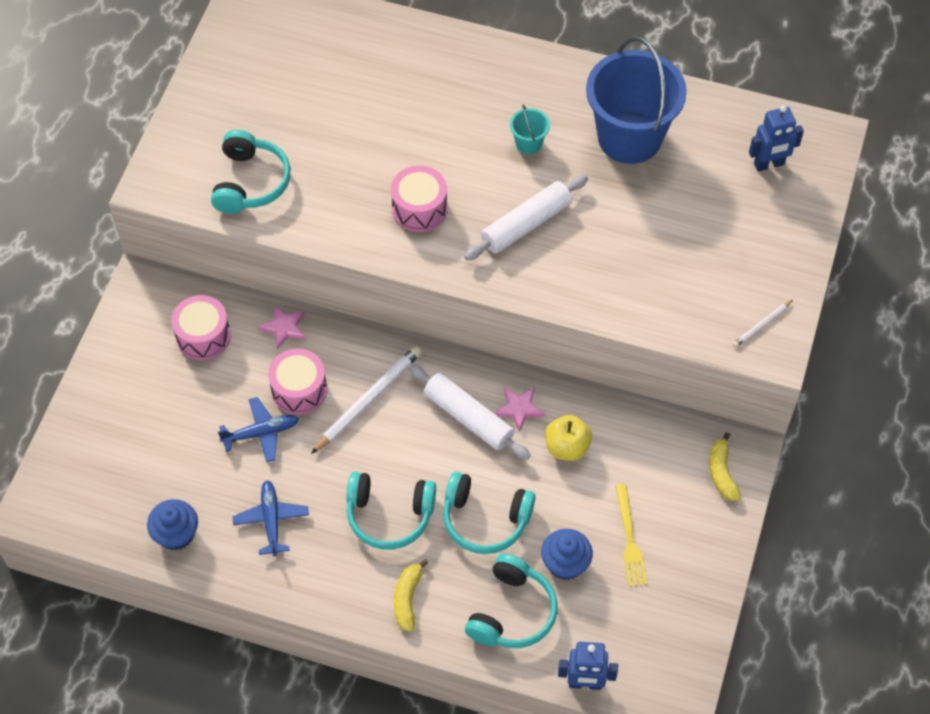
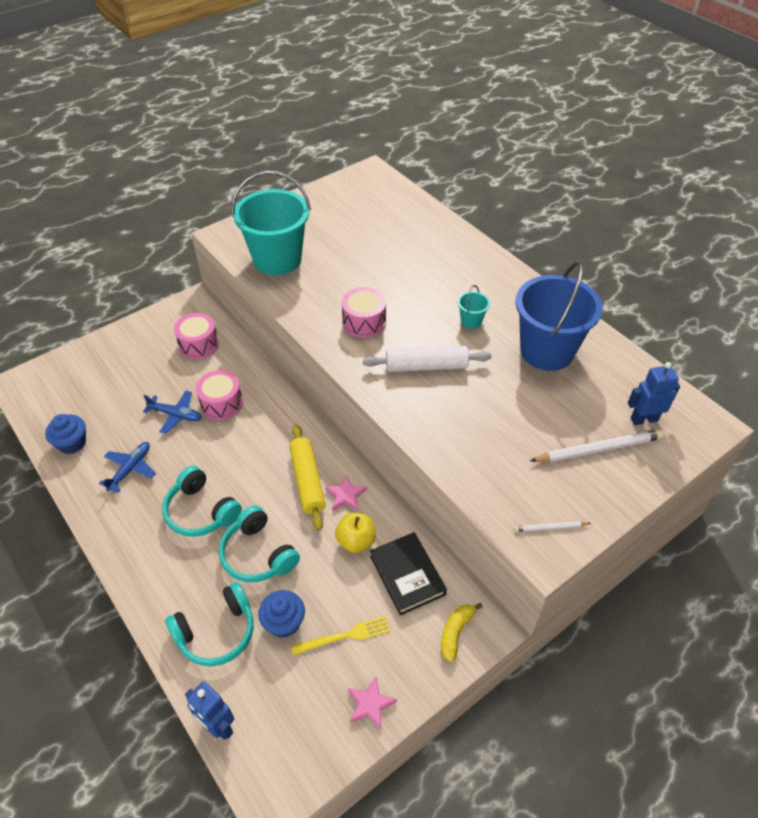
camera: 35 degrees right, 10 degrees down
(250, 182) = (277, 259): turquoise headphones -> turquoise bucket
(284, 328) = (247, 365): pink star -> pink star (370, 704)
(368, 400) = (255, 433): white pencil -> white pencil (598, 449)
(407, 598) = (159, 574): yellow banana -> none
(468, 417) = (308, 481): white rolling pin -> yellow rolling pin
(629, 539) = (345, 636): yellow fork -> yellow fork turned 135 degrees counterclockwise
(640, 449) = (407, 575): none -> black book
(769, 164) = (644, 419): blue robot -> blue robot turned 150 degrees clockwise

